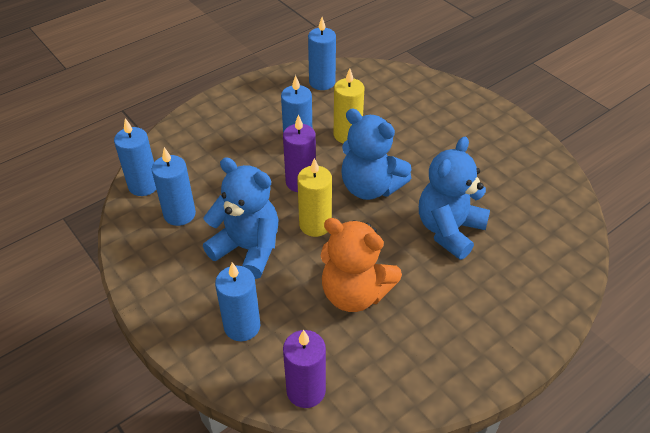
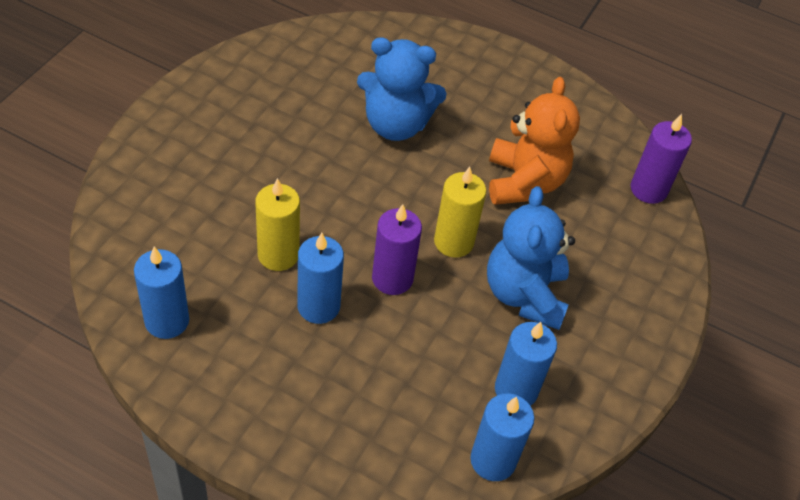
camera: 120 degrees left, 5 degrees up
(242, 326) = (620, 261): blue candle -> none
(370, 187) = (366, 206): blue teddy bear -> none

